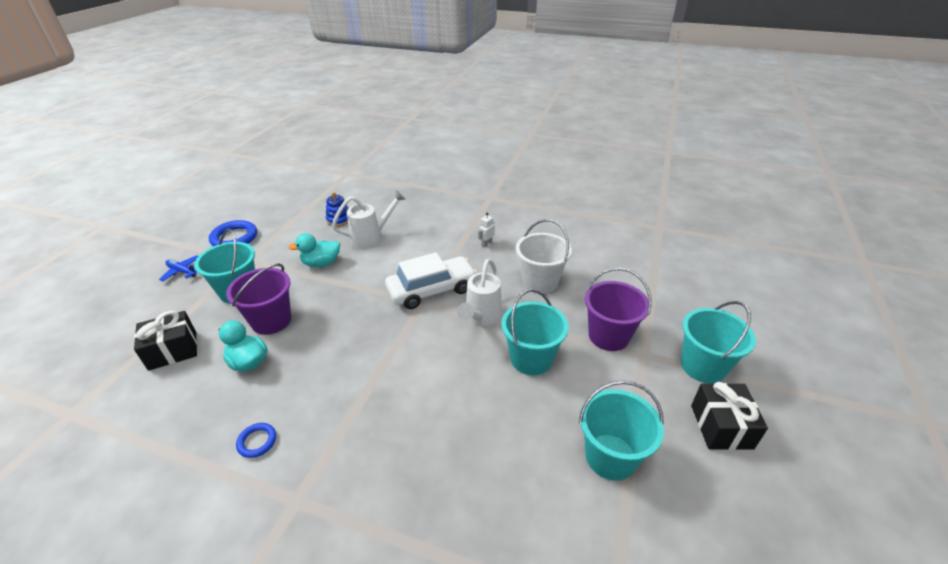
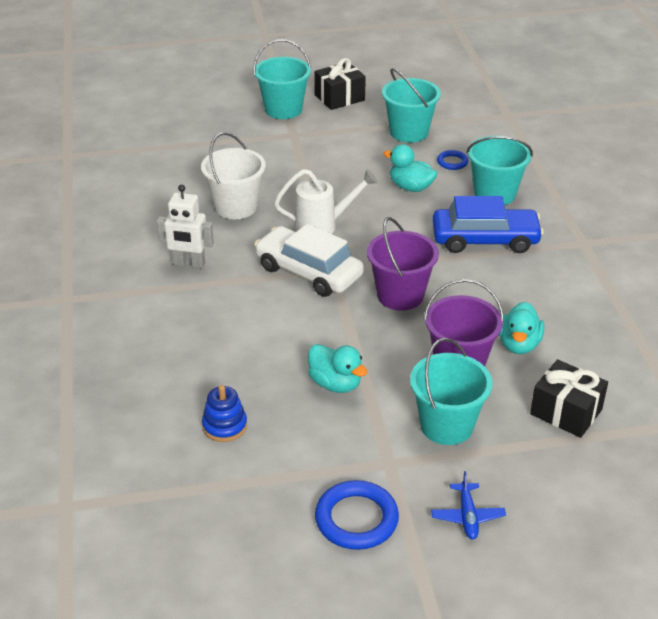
camera: 120 degrees left, 0 degrees up
(257, 441) = (573, 287): blue ring -> blue ring (452, 162)
(371, 237) = (245, 368): white watering can -> none
(376, 414) = (485, 240): none -> blue car
(486, 244) = (189, 264): white robot -> white robot, size x1.82
(498, 401) = (410, 187): none -> turquoise duck
(531, 359) = (350, 184): turquoise bucket -> turquoise bucket (494, 194)
(608, 336) = (285, 154): purple bucket -> purple bucket (400, 295)

